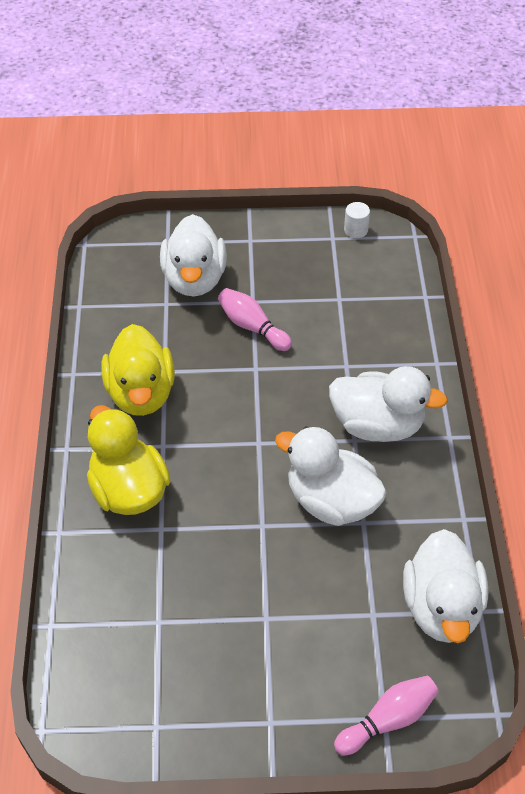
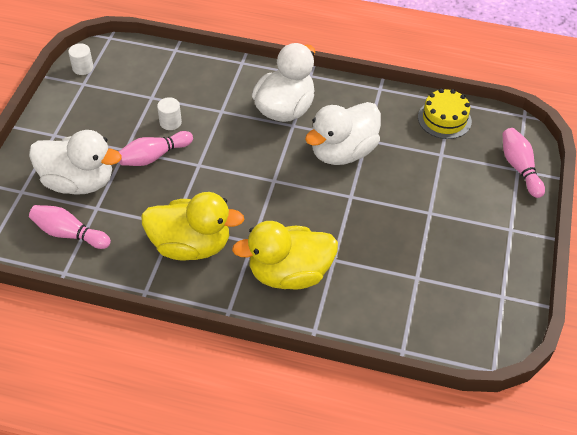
camera: 75 degrees left, 0 degrees up
(126, 294) = (69, 234): none -> pink bowling pin
(308, 326) = (170, 122): none -> white cylinder
(441, 607) = (444, 119): white duck -> yellow cake

